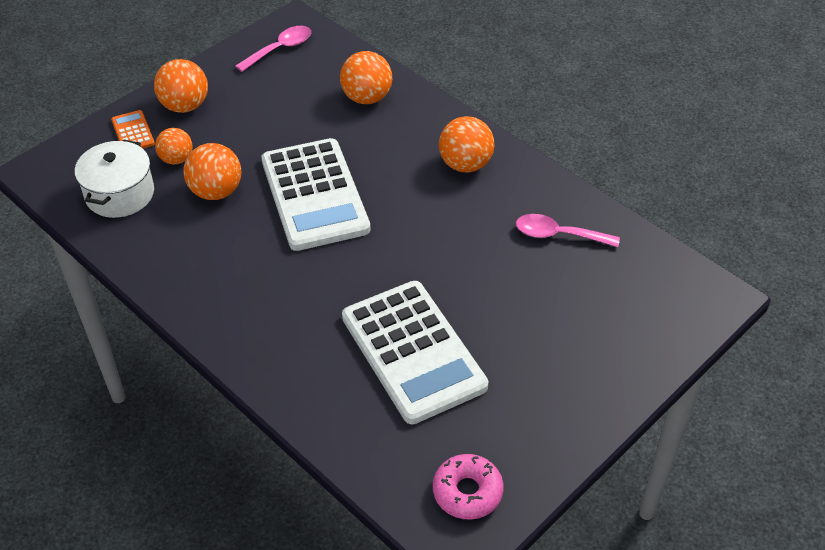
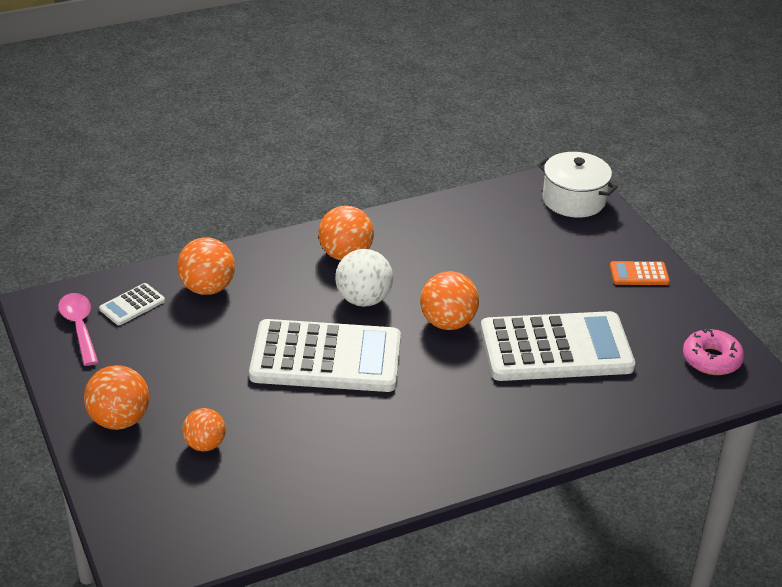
camera: 70 degrees left, 10 degrees down
(120, 194) = (231, 501): white pot -> white pot (573, 200)
(133, 132) = (133, 471): orange calculator -> orange calculator (639, 274)
(216, 191) = (276, 425): orange ball -> orange ball (447, 323)
(321, 65) = (132, 305): none -> white calculator
(407, 195) = (363, 300): none -> white ball
(558, 235) = (464, 231): pink spoon -> none

